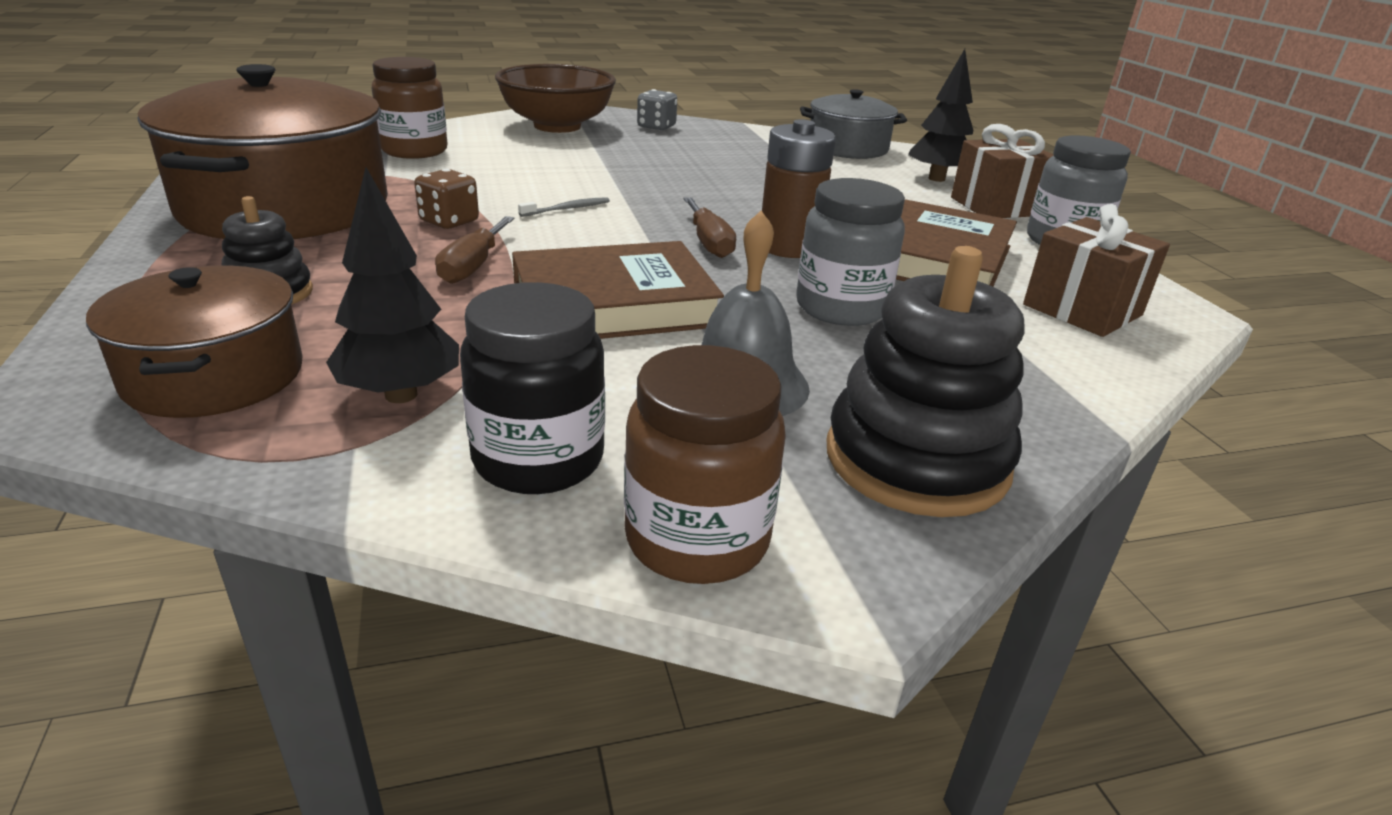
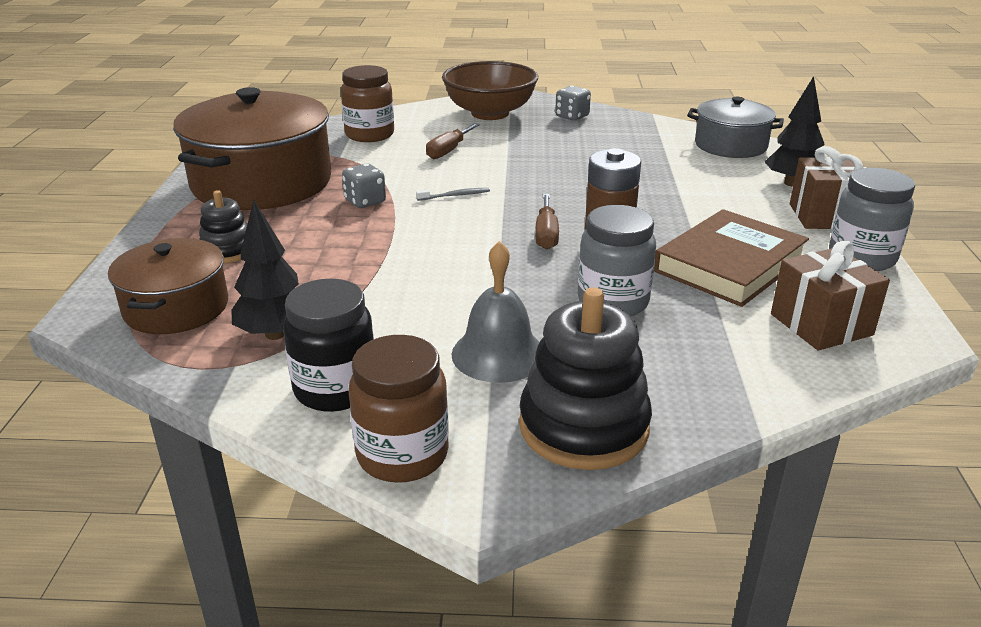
camera: 20 degrees right, 0 degrees up
(449, 221) = (365, 201): brown dice -> grey dice
(473, 266) = (363, 241): brown screwdriver -> brown screwdriver (448, 151)
(614, 304) = (444, 281): brown book -> none

